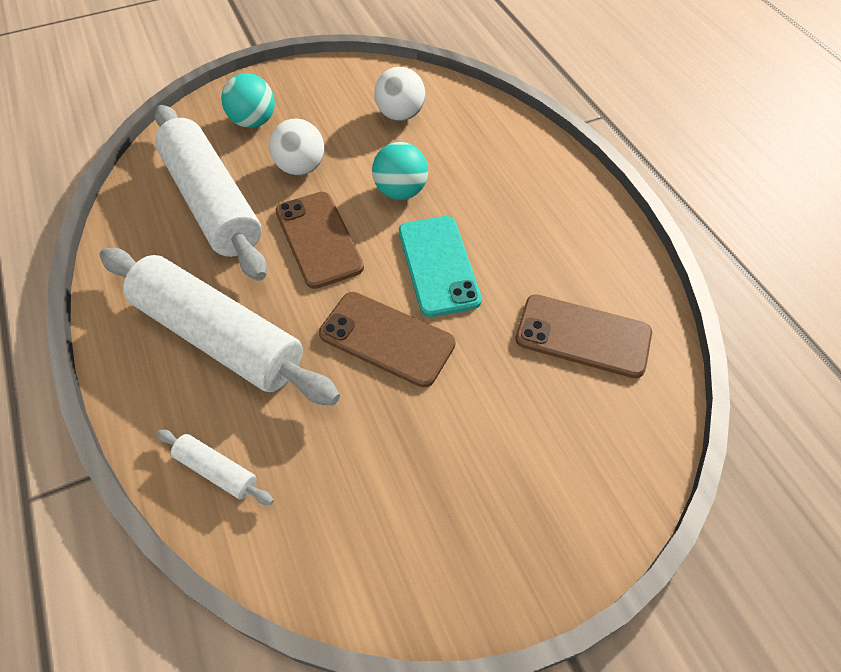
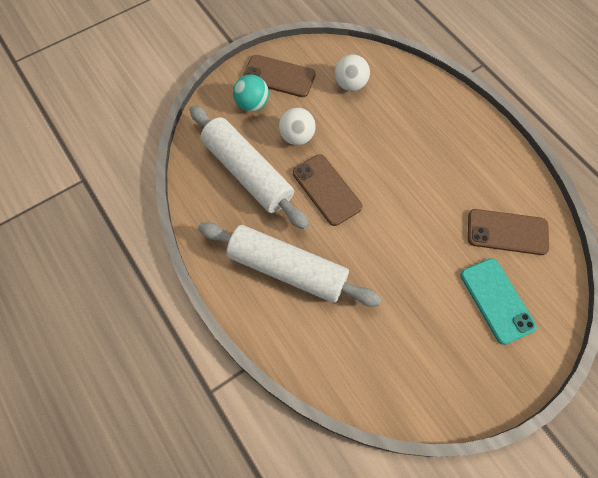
camera: 10 degrees left, 10 degrees up
(216, 471) = (317, 355): white rolling pin -> none
(387, 339) = (391, 253): brown phone -> brown phone (279, 76)
(400, 191) = (368, 145): turquoise ball -> none
(438, 265) = (408, 197): turquoise phone -> turquoise phone (496, 300)

